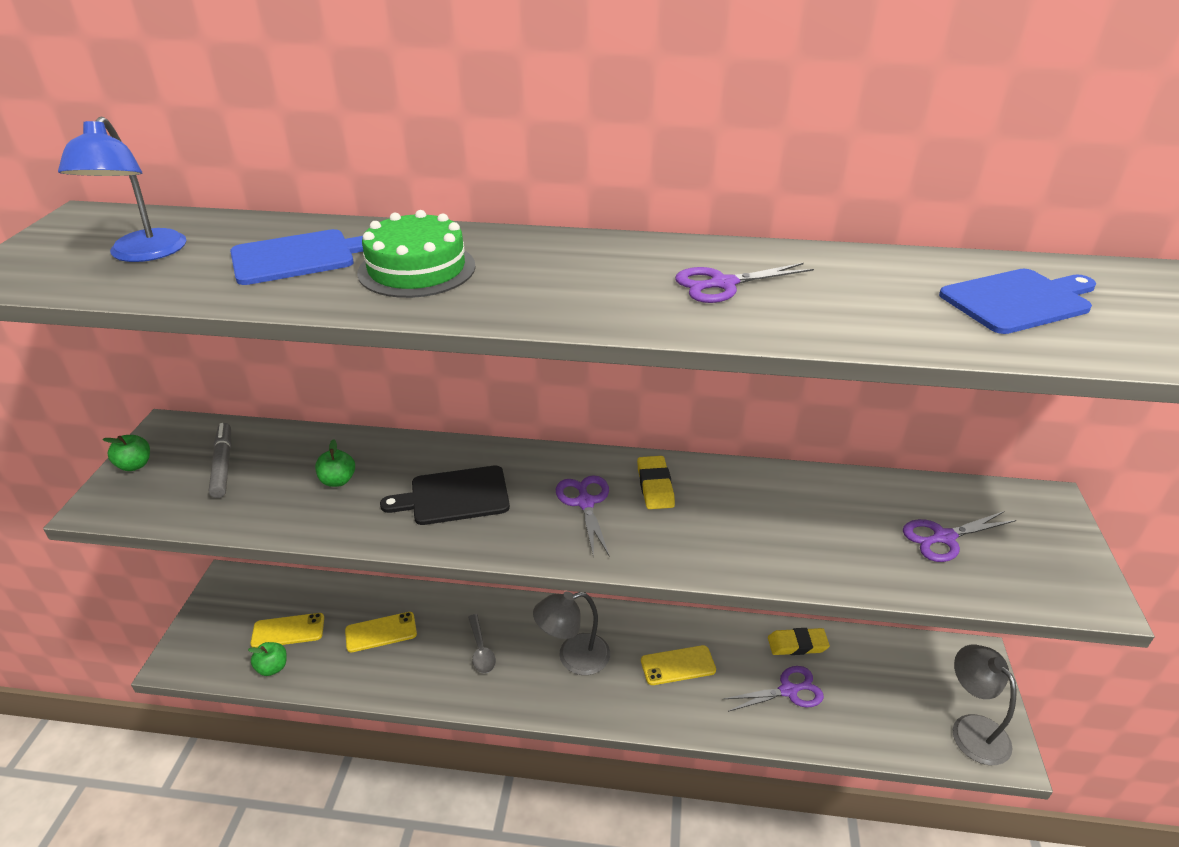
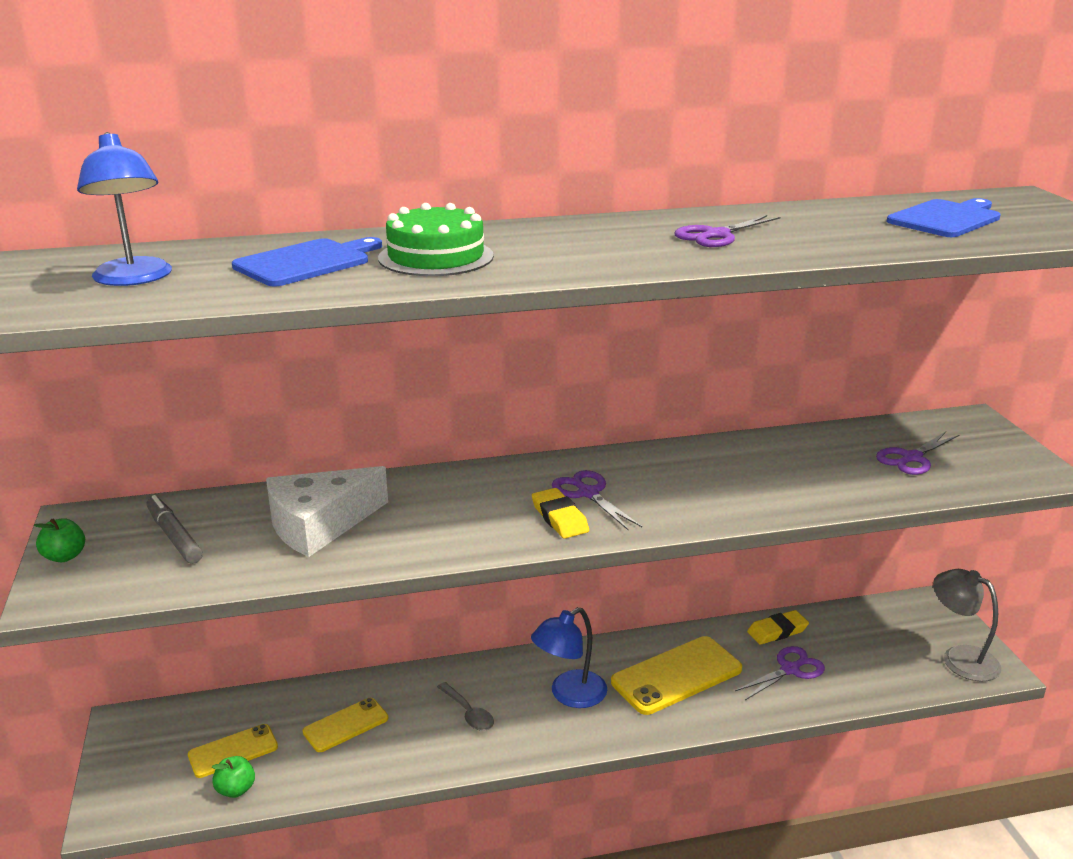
camera: 20 degrees left, 10 degrees down
(338, 480) = (319, 524): green apple -> white cheese
(454, 496) = (454, 513): black cutting board -> none
(573, 657) = (569, 695): grey lamp -> blue lamp
(655, 486) = (643, 469): yellow eraser -> yellow eraser (559, 518)
(678, 665) = (676, 675): yellow phone -> yellow phone, size x1.69

